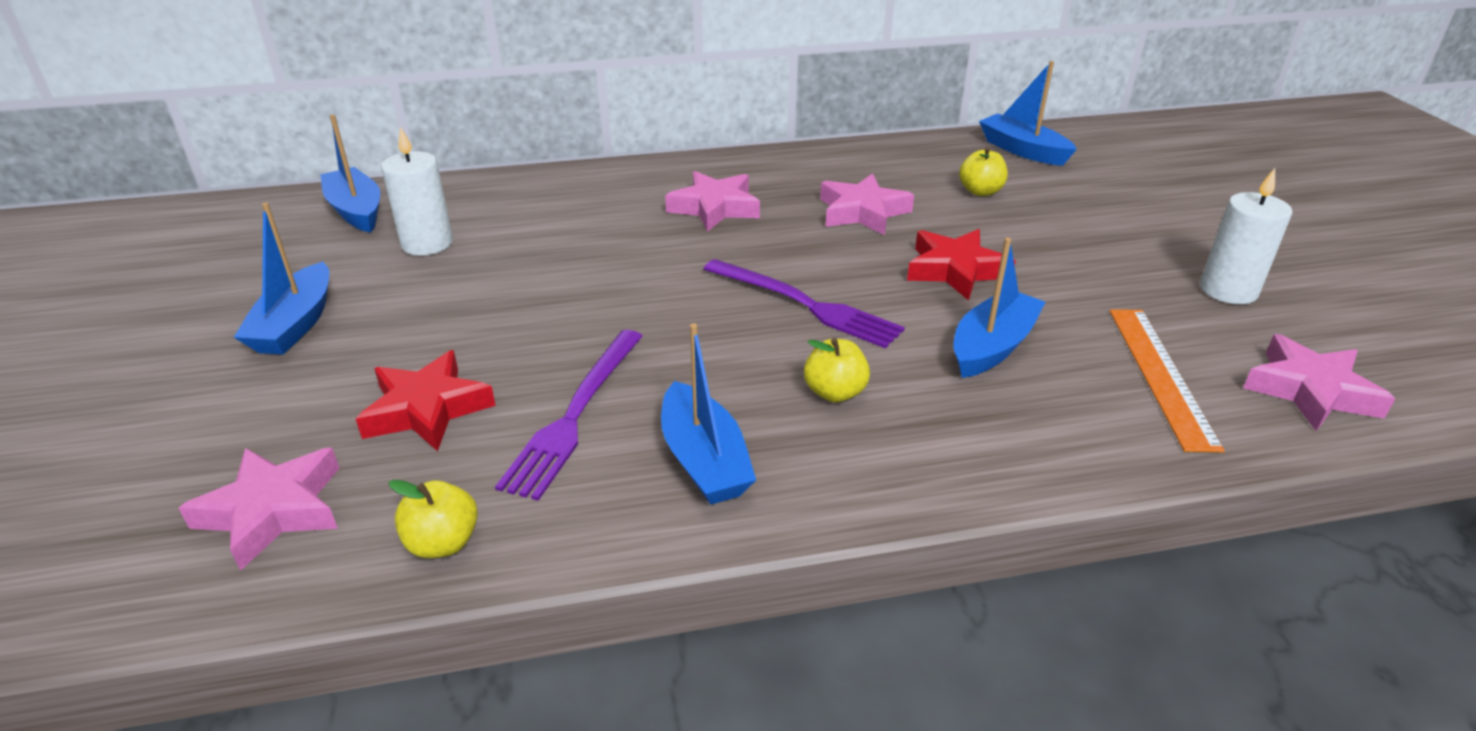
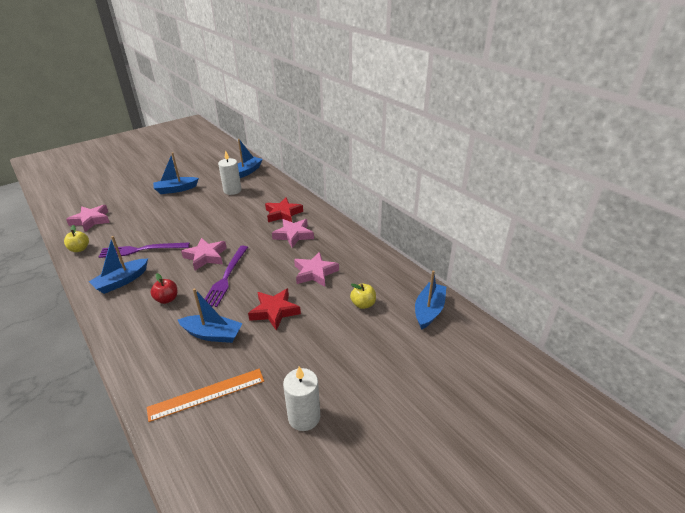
camera: 65 degrees right, 0 degrees up
(427, 409) = (139, 225): red star -> red star (283, 214)
(835, 392) = (167, 299): yellow apple -> red apple
(1310, 391) = (209, 458): pink star -> pink star (206, 257)

